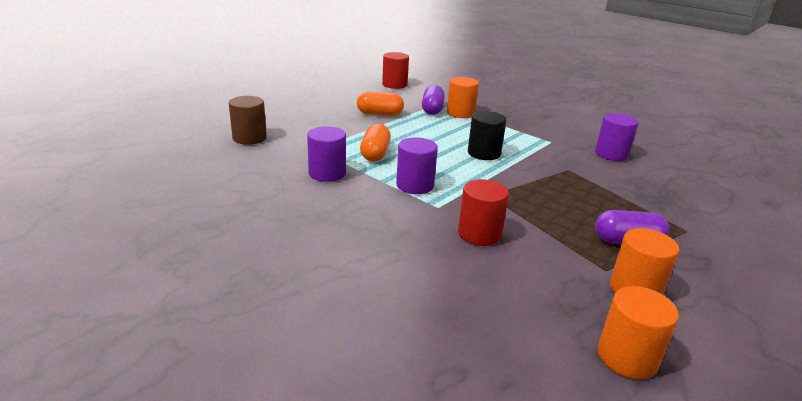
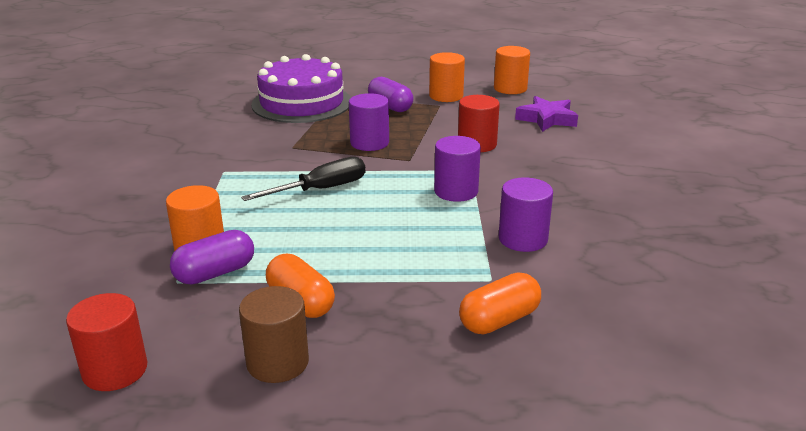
camera: 130 degrees left, 0 degrees up
(249, 138) = (560, 344): brown cylinder -> brown cylinder (277, 362)
(375, 154) = (431, 239): orange capsule -> orange capsule (499, 320)
(484, 153) = (320, 189): black cylinder -> black screwdriver
(489, 312) = (547, 119): none -> purple star
(611, 154) = (216, 140): purple cylinder -> purple cylinder (369, 143)
(676, 207) = (302, 103): none -> purple cake

